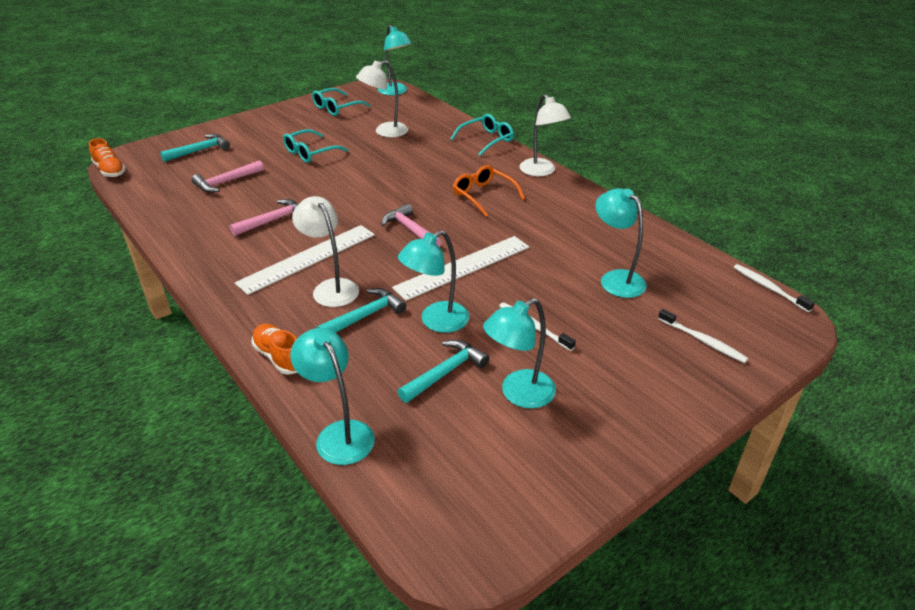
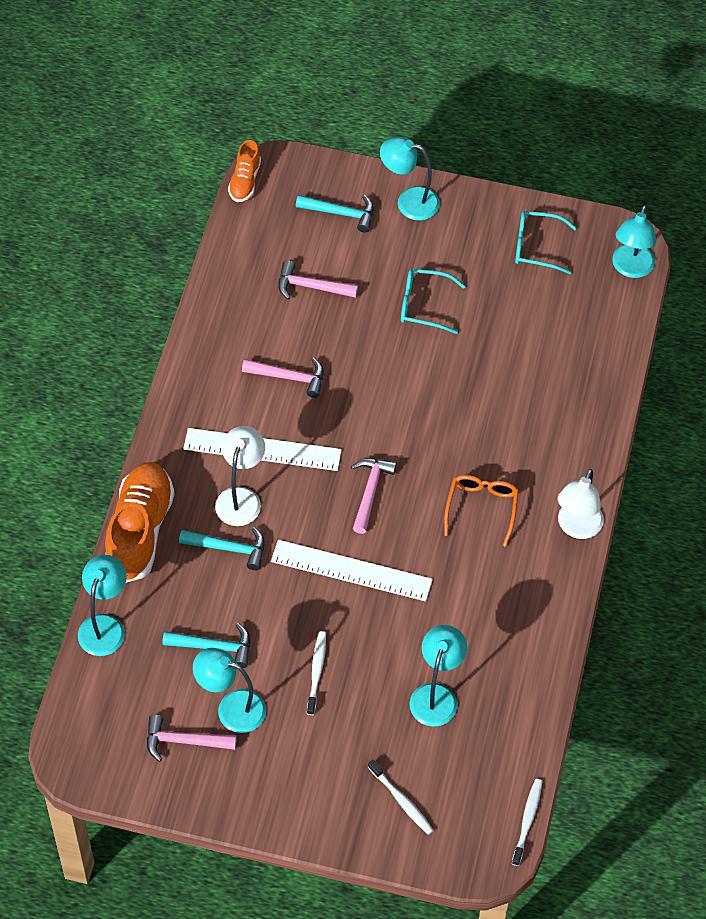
camera: 50 degrees right, 20 degrees up
(279, 357) = (140, 530): orange shoe -> orange shoe, size x1.91
(385, 132) = (527, 333): white lamp -> none
(436, 321) = (264, 601): turquoise lamp -> turquoise lamp (409, 202)
(486, 140) = (598, 436): turquoise glasses -> none
(523, 445) = (184, 741): none -> pink hammer
(702, 340) = (401, 800): white toothbrush -> white toothbrush turned 45 degrees counterclockwise

